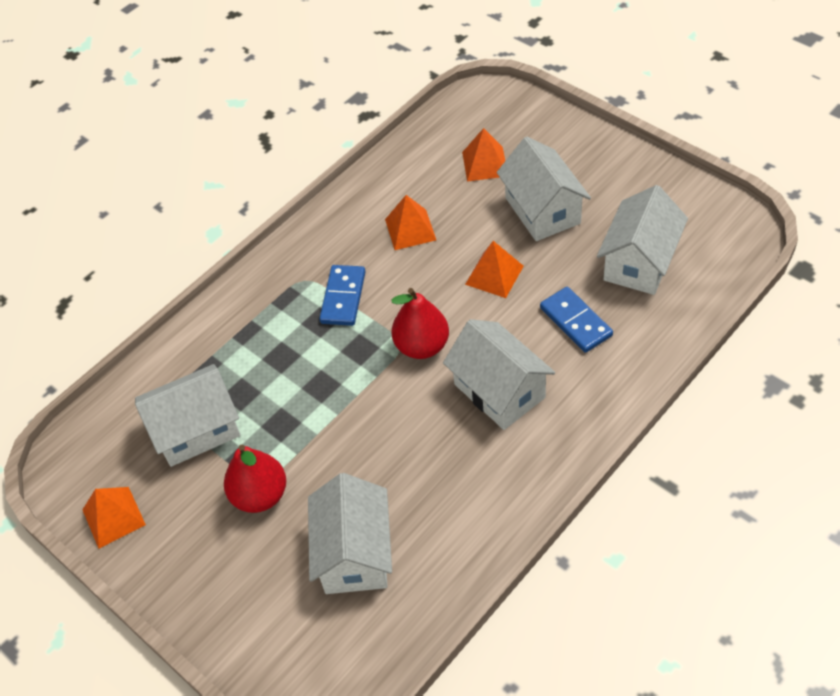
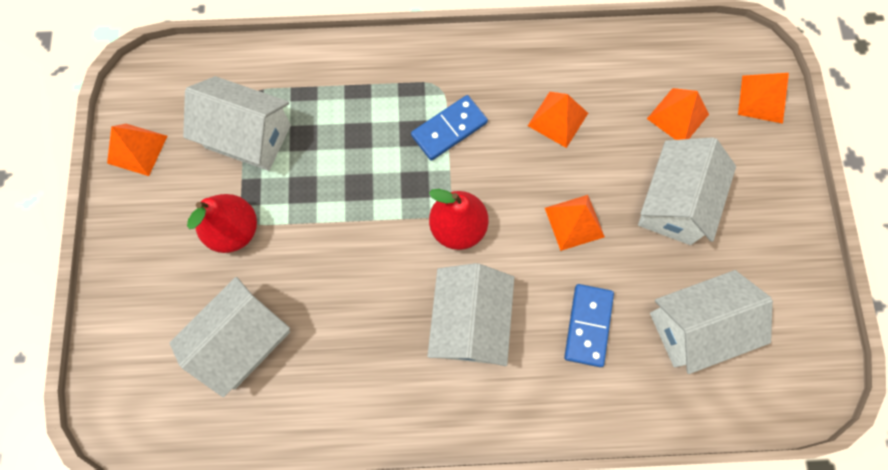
camera: 40 degrees right, 20 degrees up
(524, 113) = (762, 99): none -> orange pyramid

